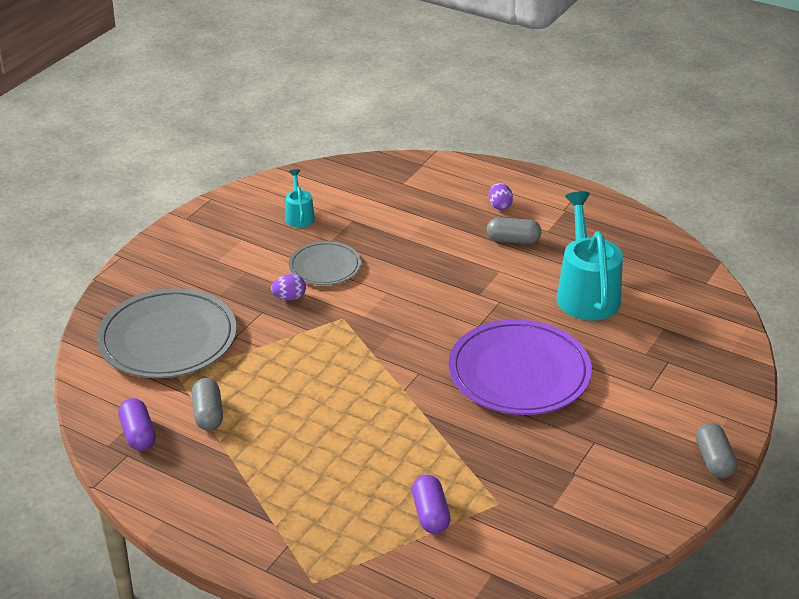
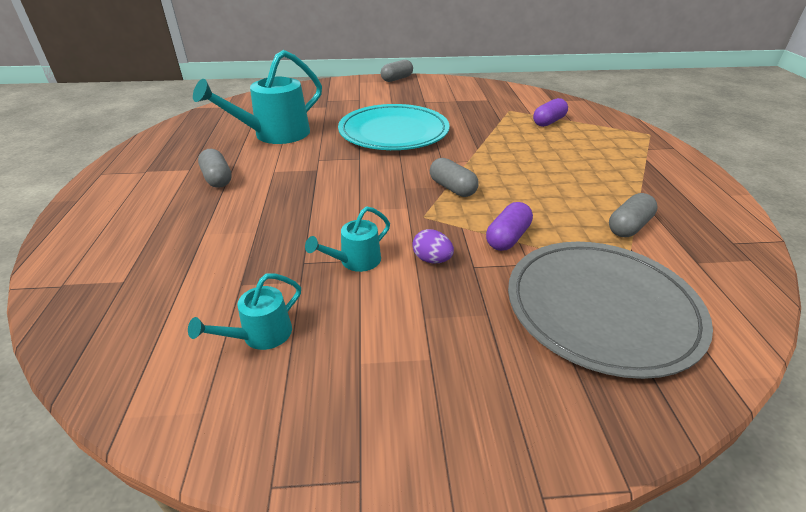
camera: 125 degrees left, 0 degrees up
(138, 434) = (711, 250): purple capsule -> purple capsule (507, 238)
(325, 266) = (355, 262): grey plate -> turquoise watering can
(365, 353) = (452, 188): none -> grey capsule
(499, 206) = (153, 202): purple egg -> none
(519, 372) = (393, 132): purple plate -> turquoise plate

